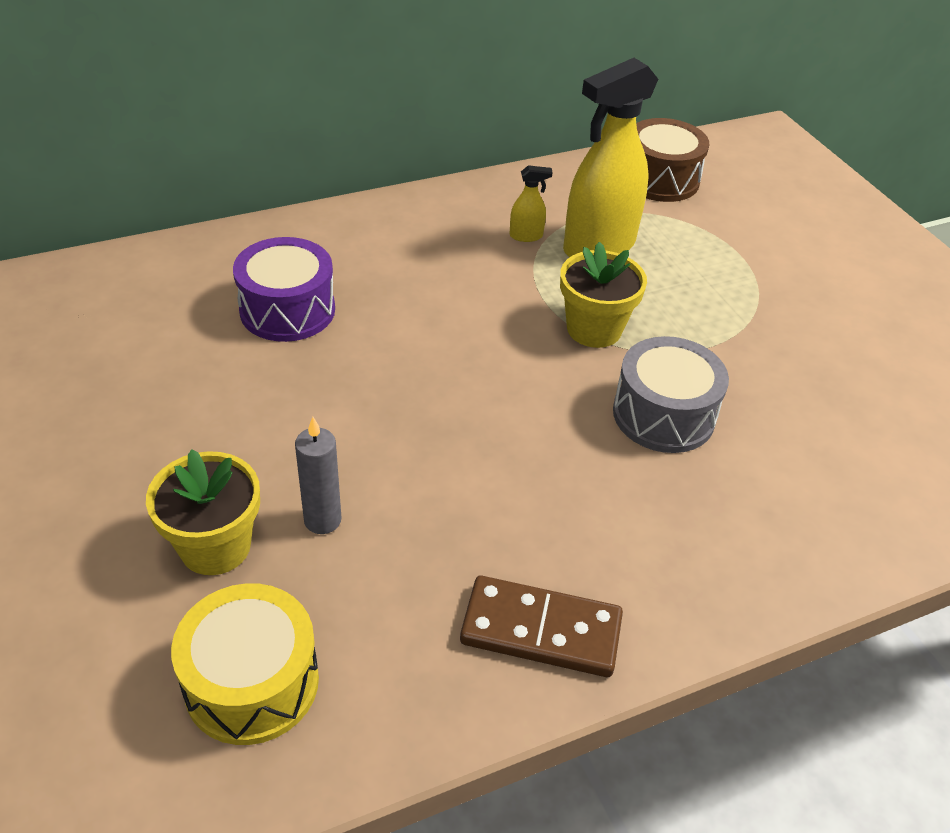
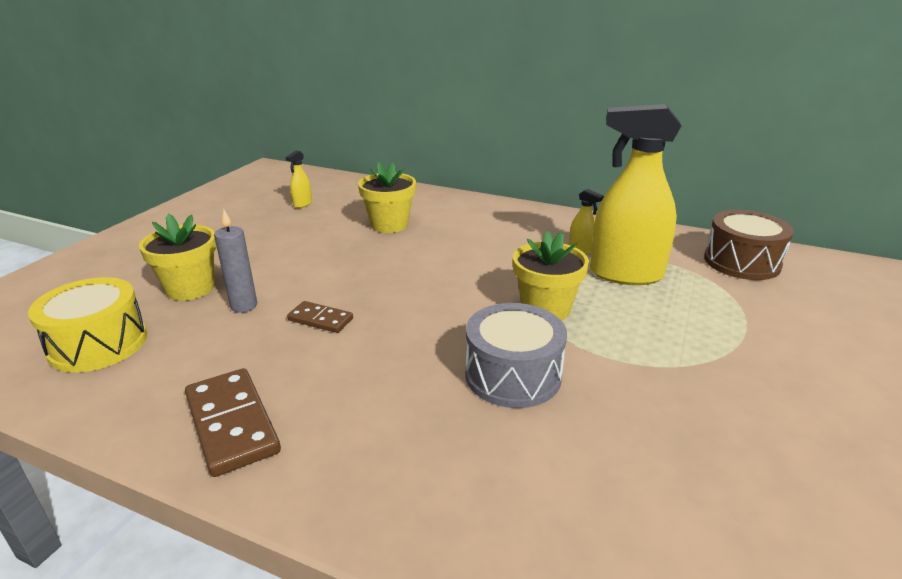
camera: 50 degrees right, 15 degrees down
(115, 340) = (302, 204): none -> yellow spray bottle
(287, 310) = (389, 225): purple drum -> yellow flower pot
(429, 477) = (320, 319): none -> brown domino

